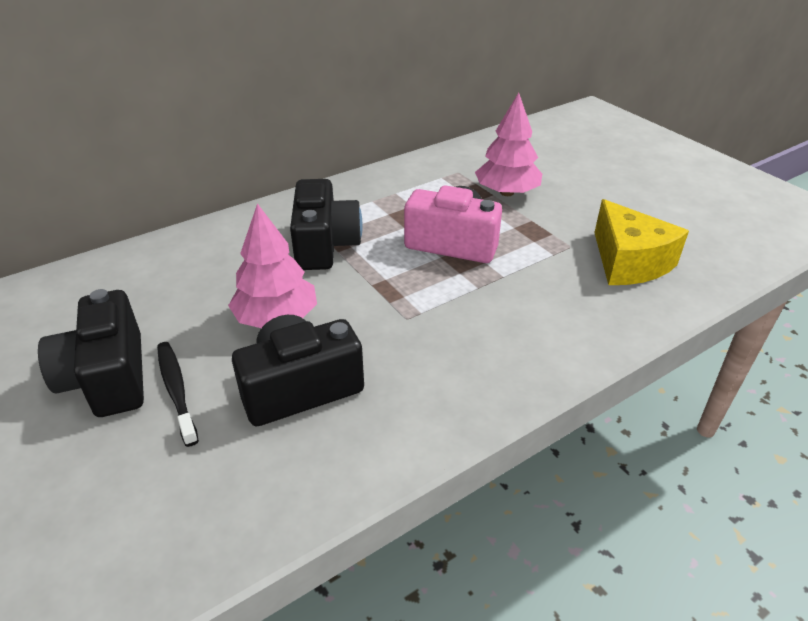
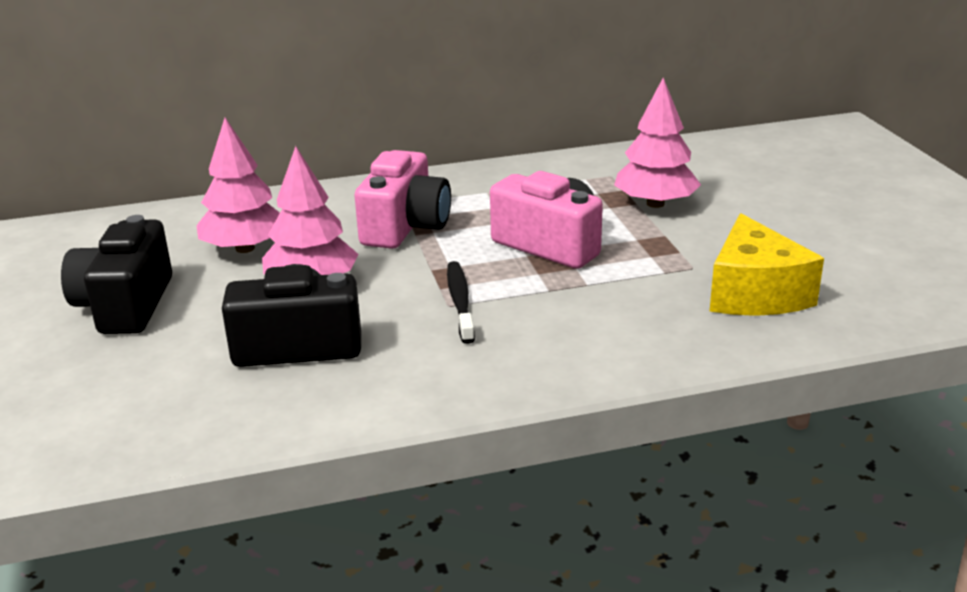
camera: 20 degrees right, 10 degrees down
(176, 390) = (180, 326): black toothbrush -> black toothbrush (460, 302)
(194, 291) = (245, 248): none -> pink tree
(325, 245) = (405, 226): black camera -> pink camera

